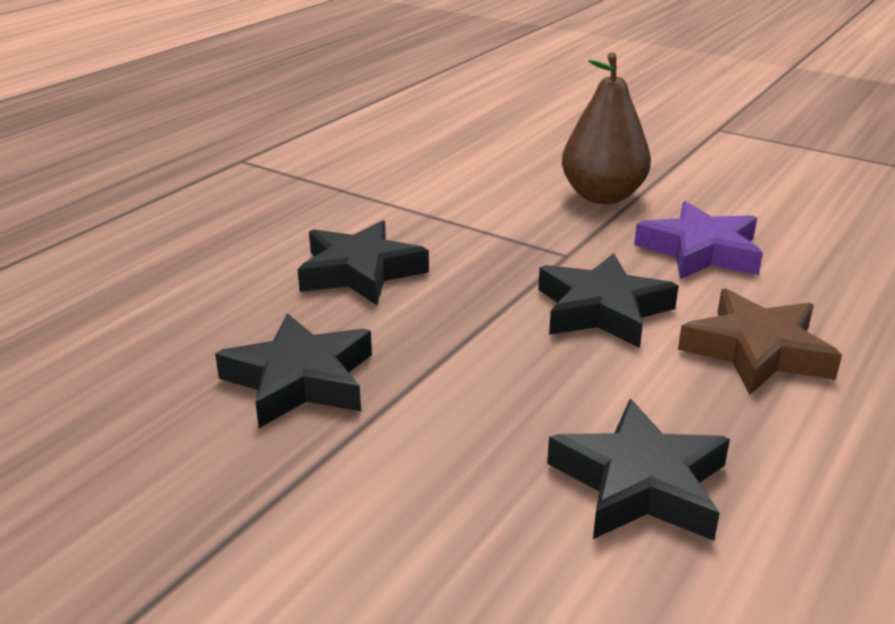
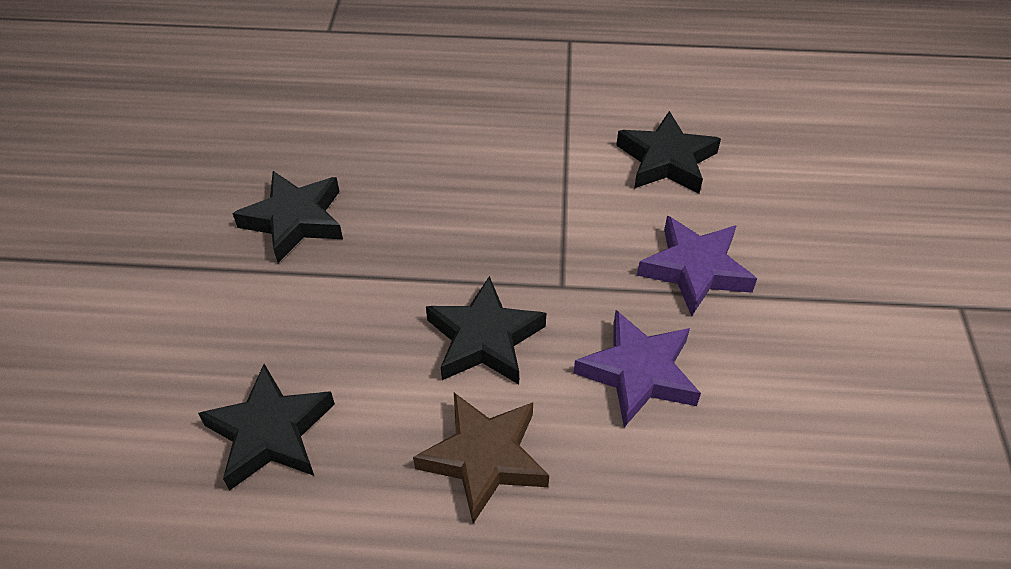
camera: 60 degrees right, 20 degrees up
(360, 272) = (446, 183): black star -> black star (666, 160)
(602, 196) = (695, 270): brown pear -> purple star

